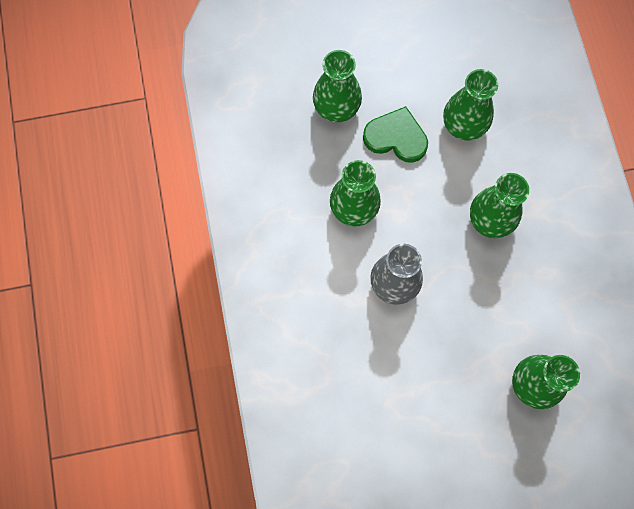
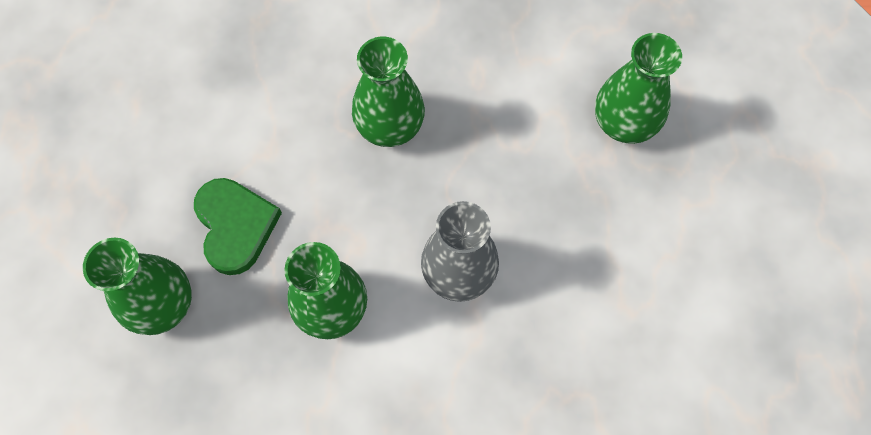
camera: 80 degrees left, 5 degrees down
(396, 137) = (235, 226): green heart -> green heart turned 135 degrees clockwise
(464, 125) = (241, 130): green vase -> none

